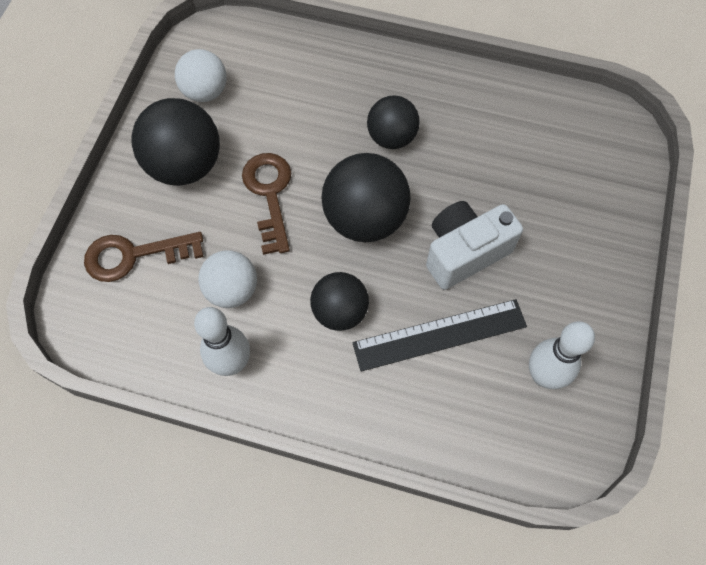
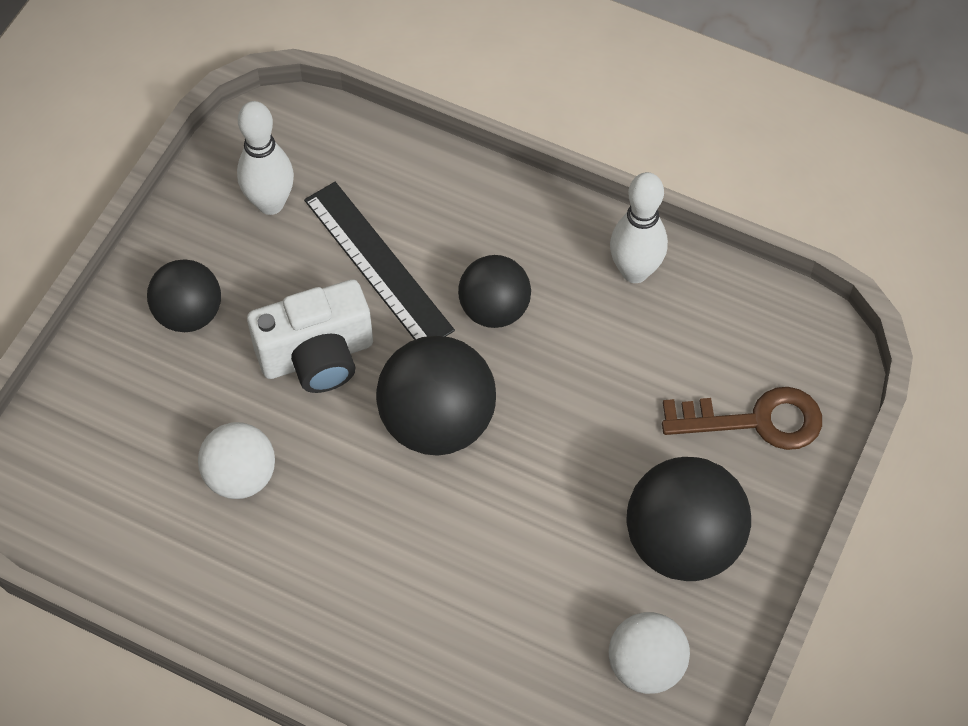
camera: 170 degrees left, 5 degrees down
(232, 290) = (627, 356): white ball -> white ball (241, 476)
(269, 195) = (564, 476): brown key -> none
(391, 137) = (371, 538): black ball -> black ball (189, 314)
(439, 335) = (378, 264): black ruler -> black ruler turned 60 degrees clockwise

